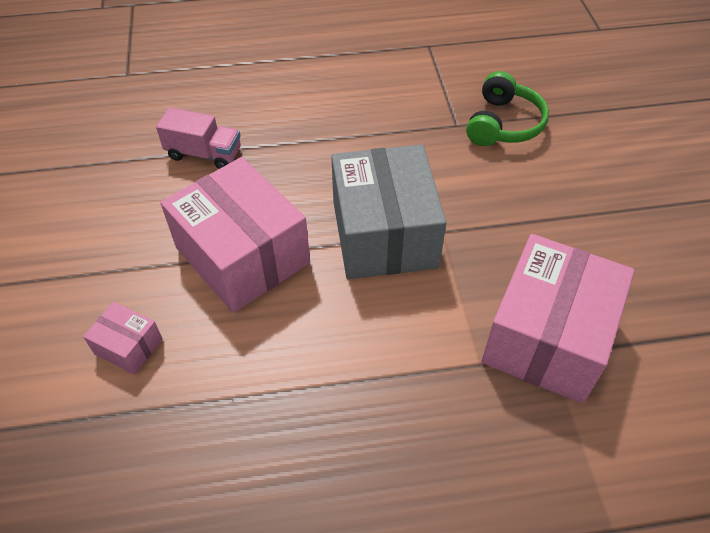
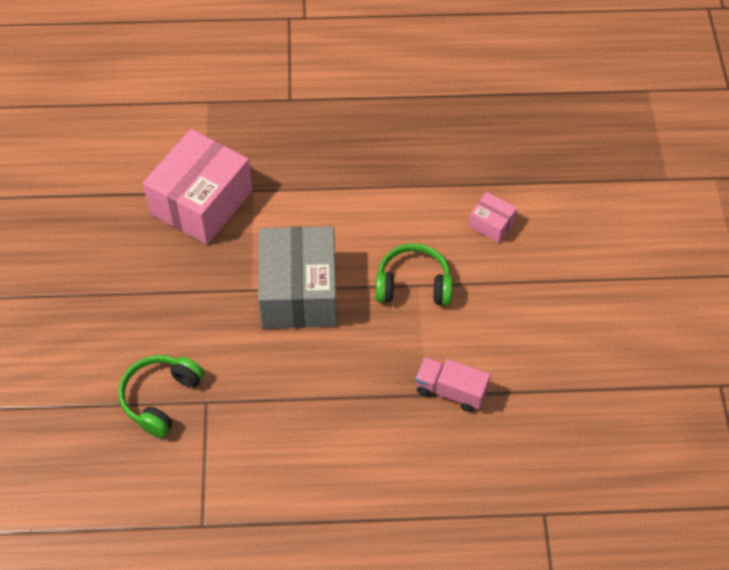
camera: 175 degrees left, 5 degrees up
(242, 255) = (413, 284): pink box -> green headphones

